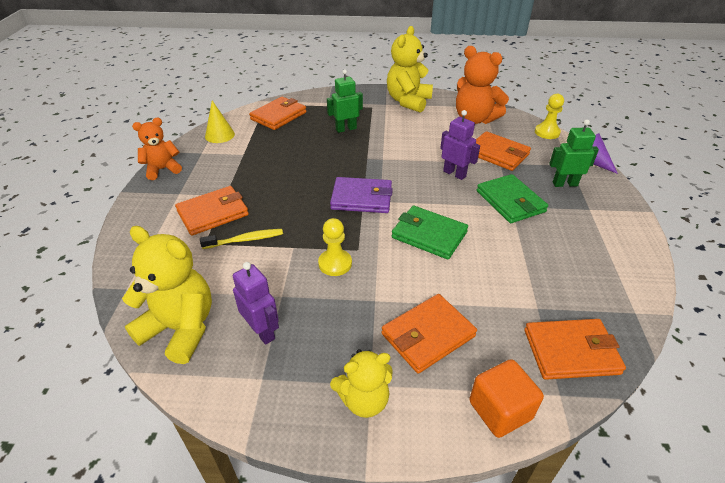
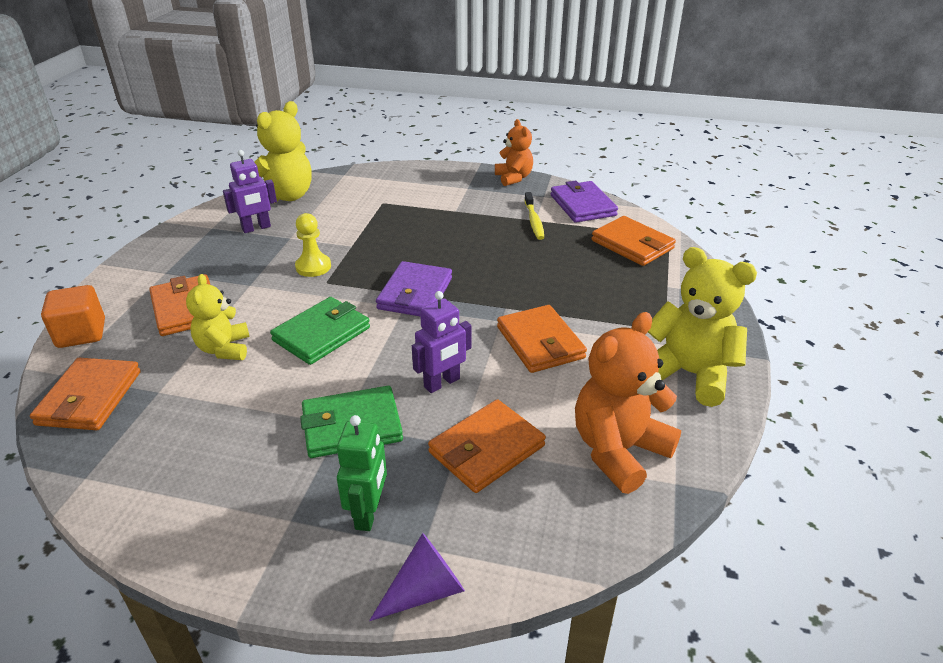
camera: 100 degrees right, 5 degrees down
(213, 213) = (426, 205): orange wallet -> orange wallet (540, 342)
(219, 135) = (582, 205): yellow cone -> purple wallet
(245, 240) = (376, 221): yellow toothbrush -> yellow toothbrush (534, 221)
(346, 129) = (590, 297): green robot -> none
(364, 400) = (154, 268): yellow teddy bear -> yellow teddy bear (224, 349)
(547, 132) = (554, 556): yellow pawn -> none

